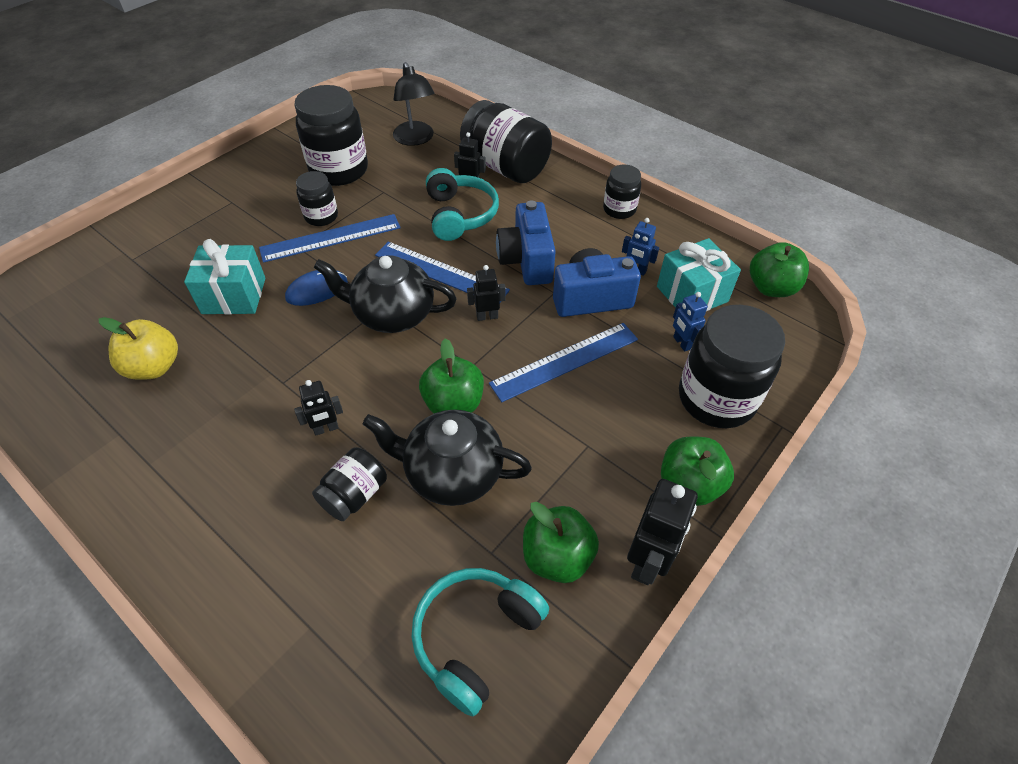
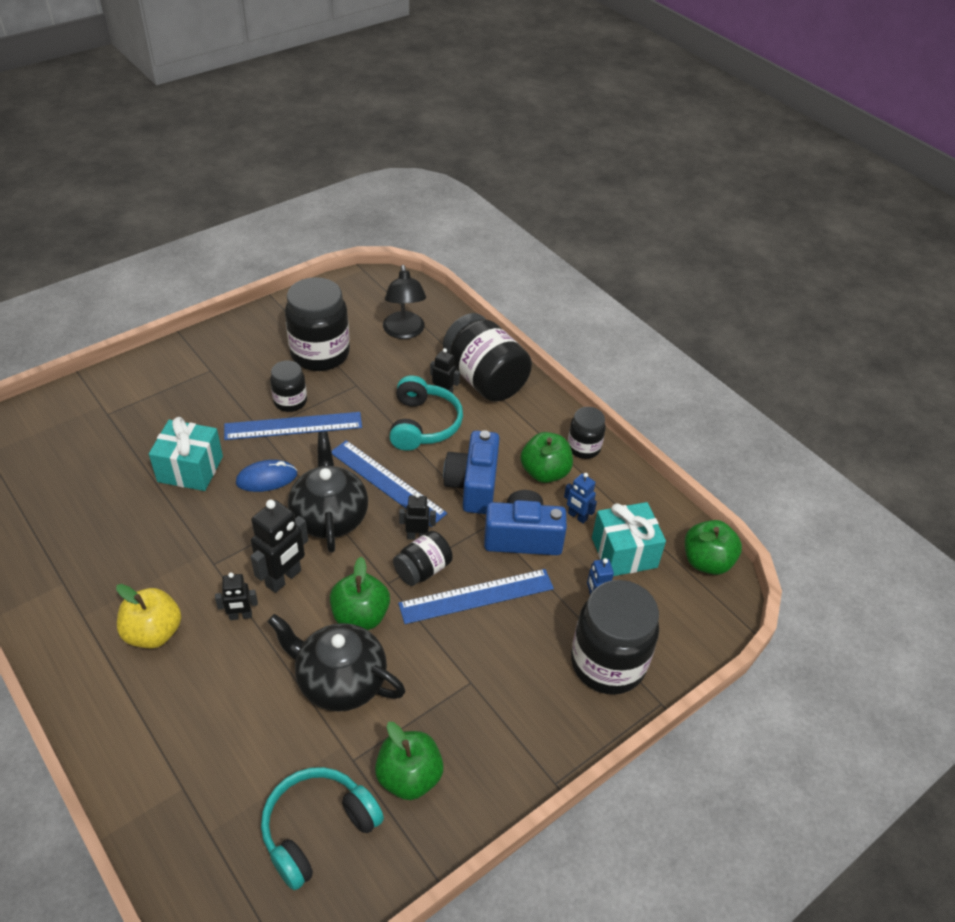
camera: 10 degrees right, 5 degrees down
(154, 367) = (105, 526): yellow apple -> yellow apple (153, 633)
(354, 495) = (249, 682): black jar -> black jar (423, 569)
(392, 314) = (329, 516): black teapot -> black teapot turned 60 degrees clockwise
(647, 562) = (487, 800): black robot -> black robot (284, 578)
(689, 484) = (551, 739): green apple -> green apple (545, 472)

